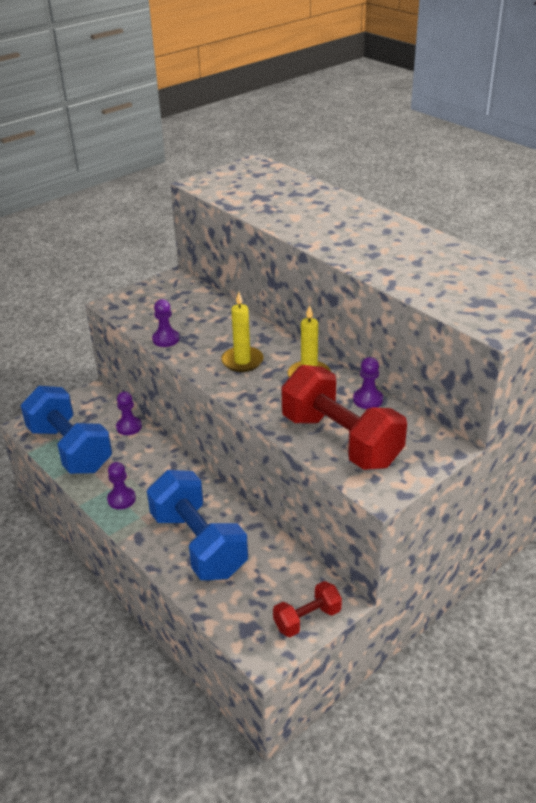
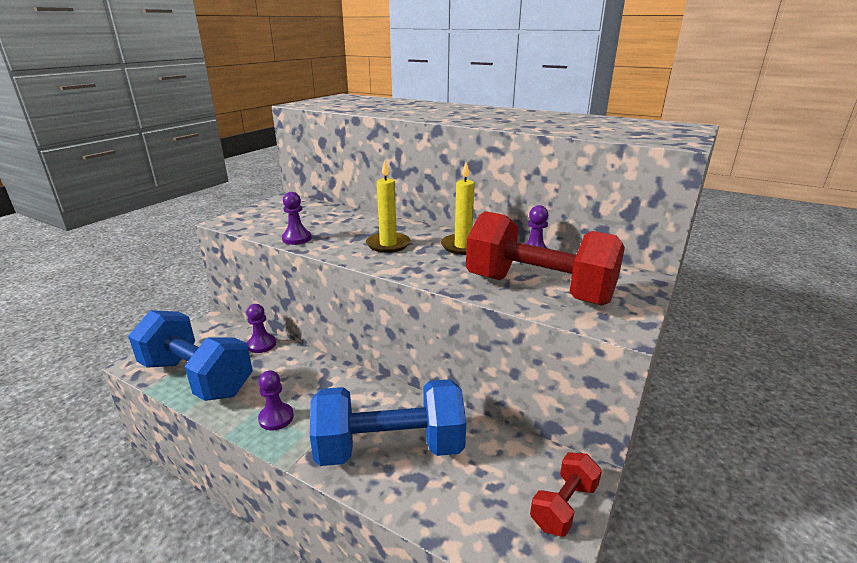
camera: 20 degrees left, 10 degrees down
(198, 544) = (390, 448): blue dumbbell -> blue dumbbell turned 45 degrees counterclockwise

